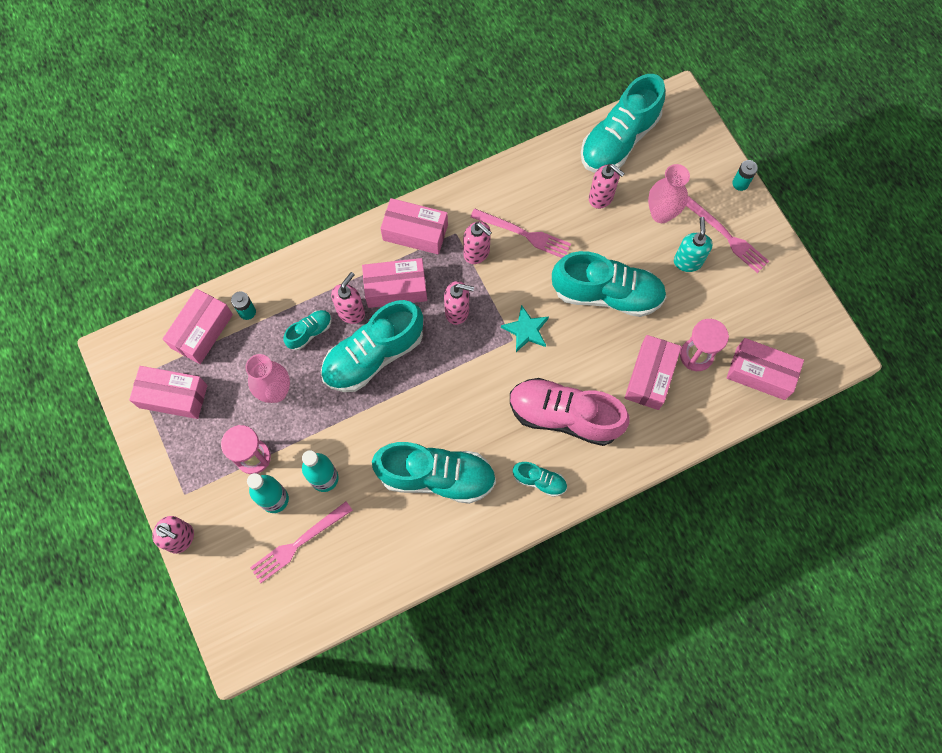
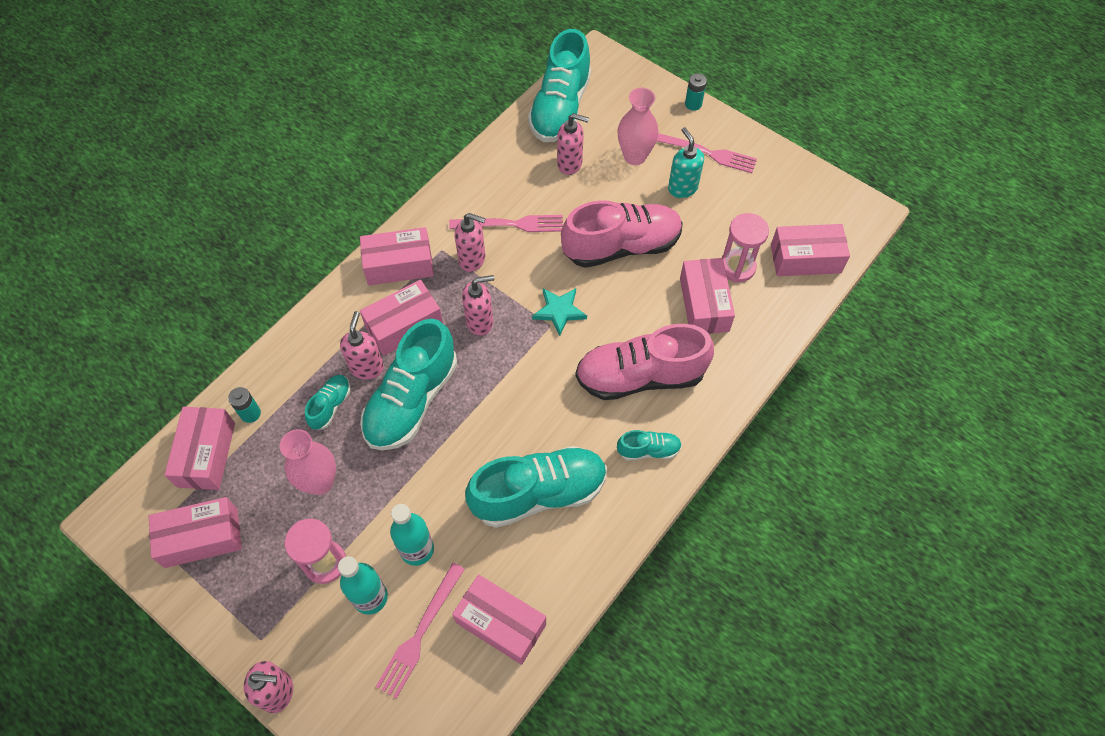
camera: 25 degrees left, 10 degrees down
(360, 564) = (501, 623): none -> pink box
(607, 294) = (621, 246): turquoise shoe -> pink shoe

